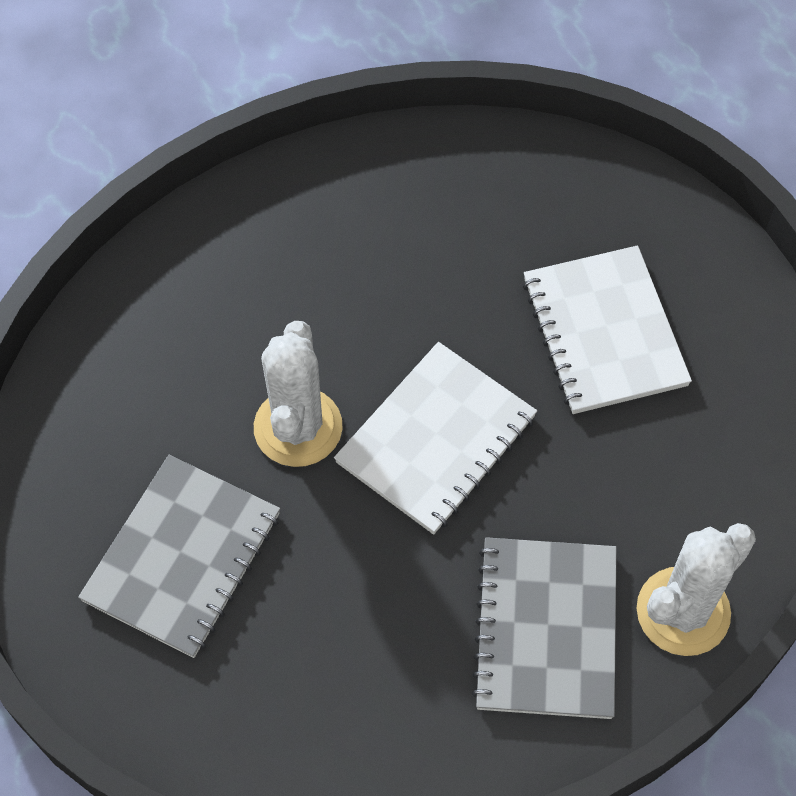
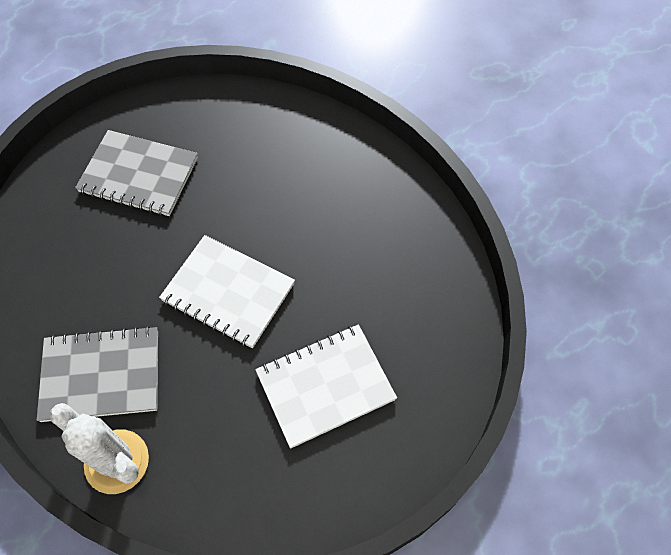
camera: 80 degrees right, 0 degrees up
(298, 427) = (227, 216): white cactus -> none

